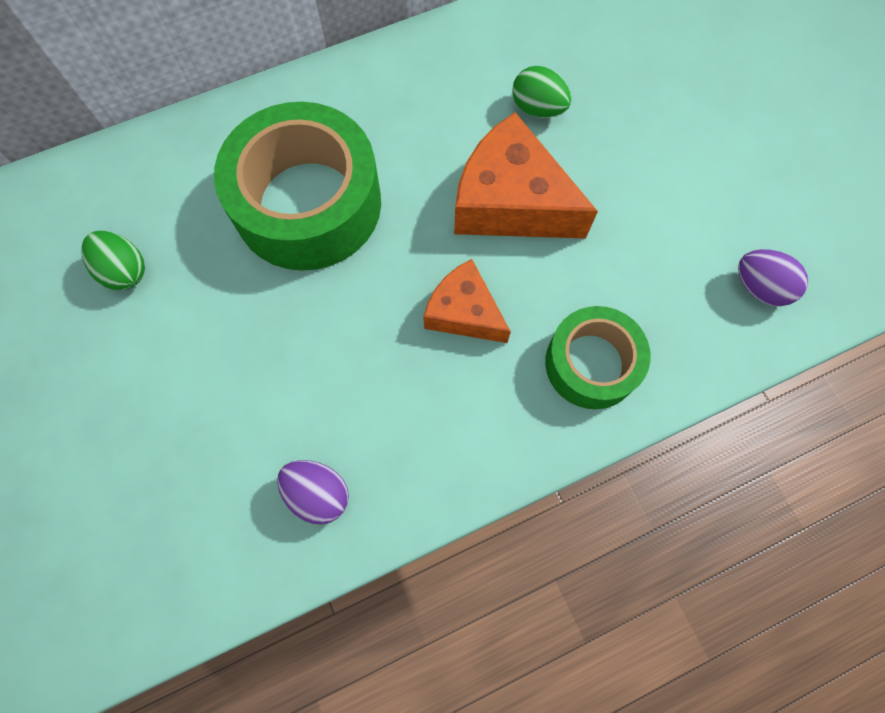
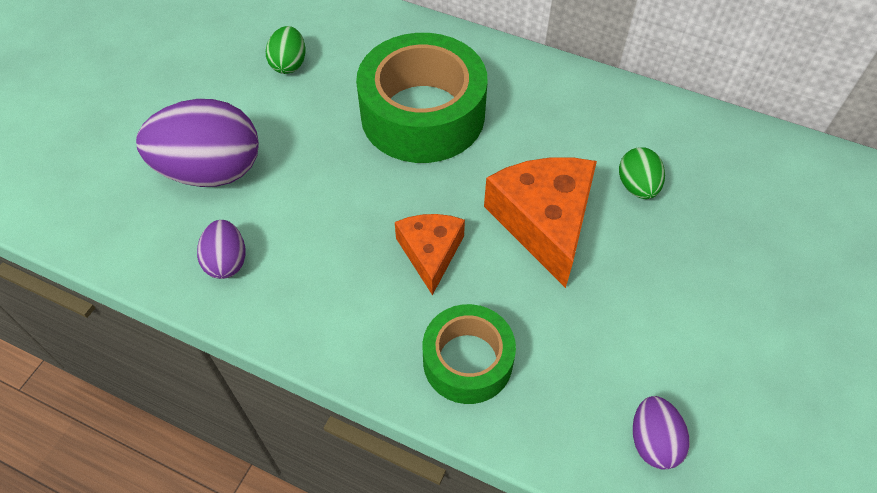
camera: 50 degrees right, 15 degrees down
(192, 437) = (211, 171): none -> purple egg

